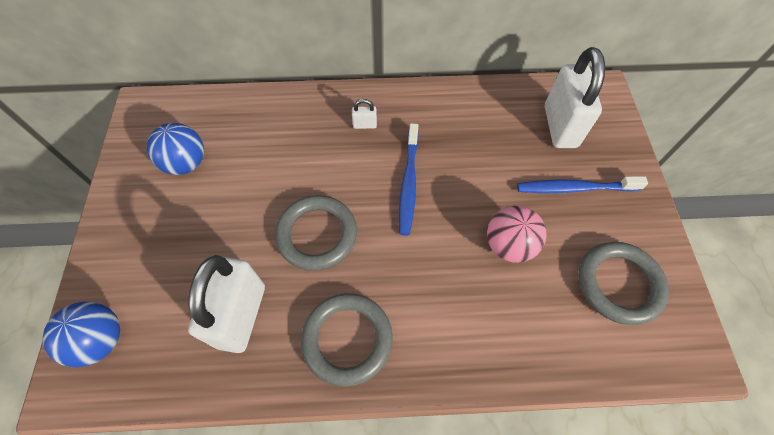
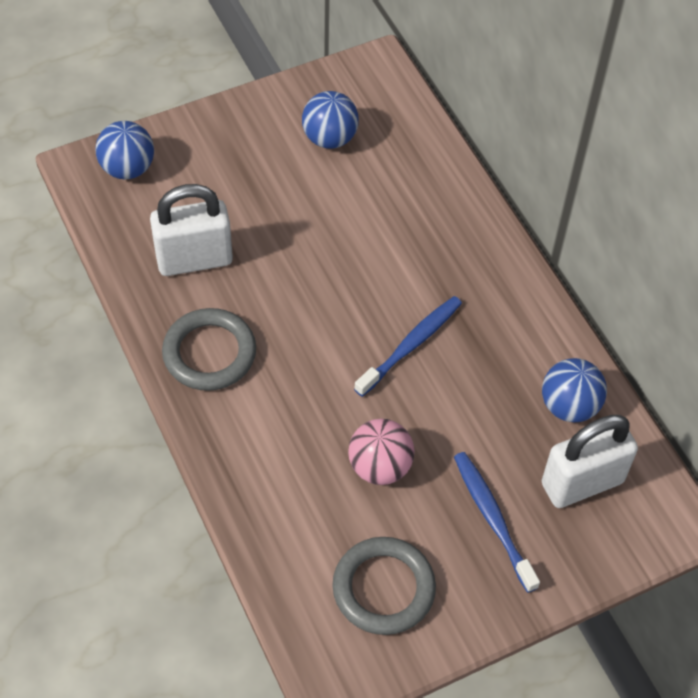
camera: 65 degrees right, 5 degrees down
(317, 234) = (305, 285): grey ring -> none
(365, 125) = (467, 275): white padlock -> none
(408, 183) = (410, 345): blue toothbrush -> blue toothbrush turned 150 degrees clockwise
(497, 110) = (569, 406): none -> blue ball

